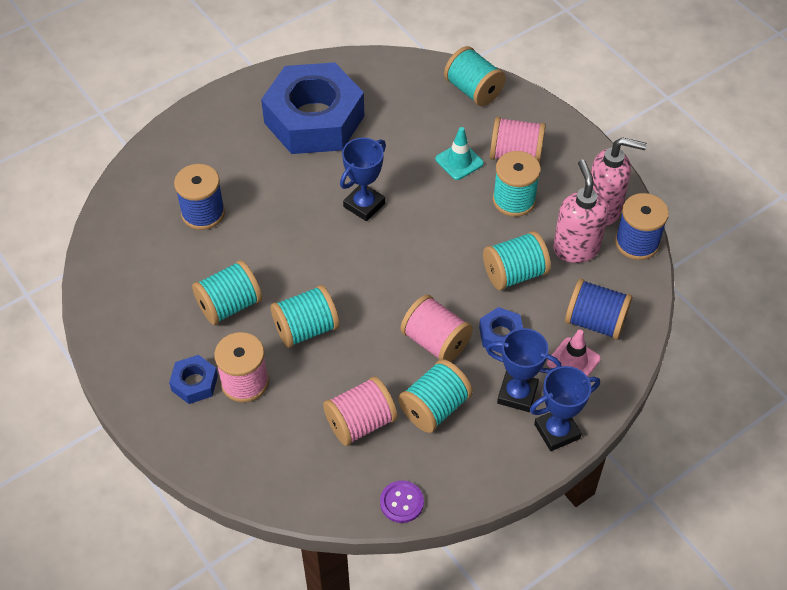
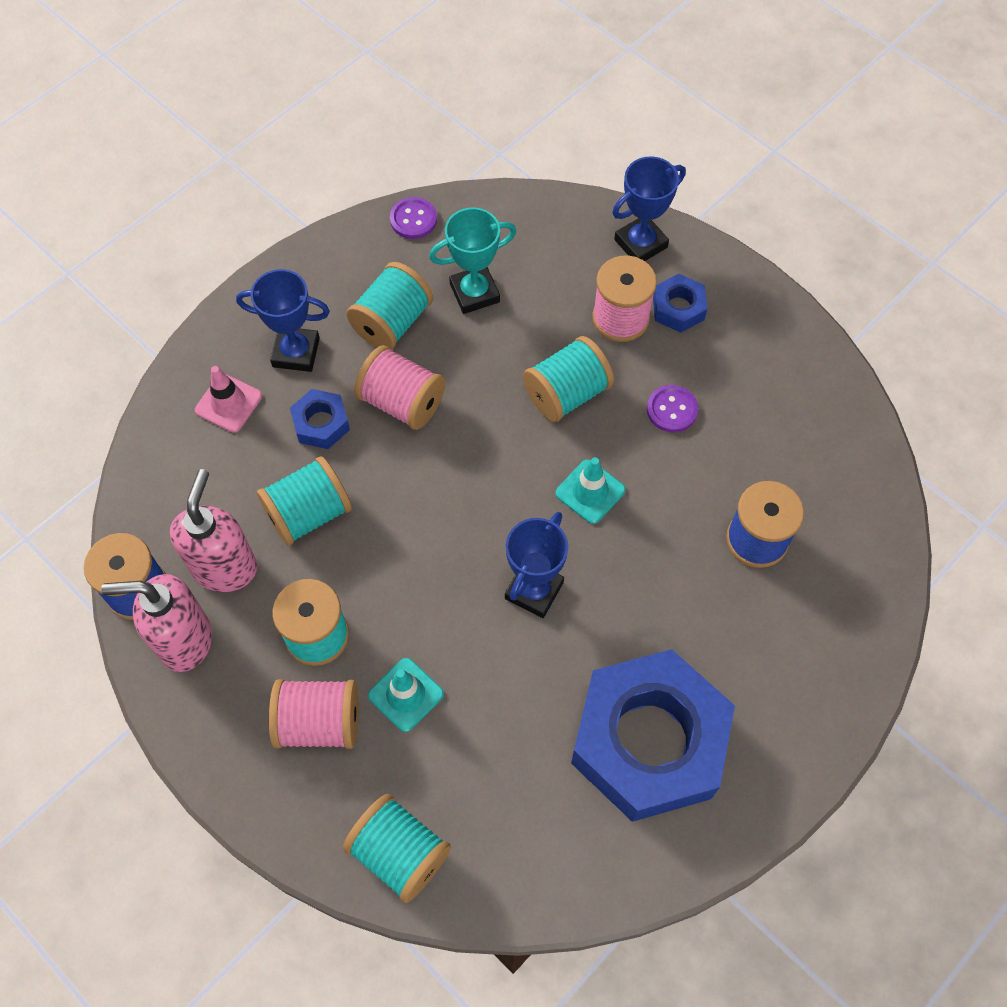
camera: 170 degrees right, 10 degrees up
(229, 305) = (672, 410): turquoise spool -> purple button
(308, 258) = (590, 492): none -> turquoise traffic cone
(360, 423) = (474, 293): pink spool -> turquoise trophy
(557, 431) = (248, 317): blue trophy -> blue trophy (640, 243)
(575, 248) = (225, 567): pink soap dispenser -> pink soap dispenser turned 150 degrees counterclockwise
(595, 322) = (200, 460): blue spool -> none

